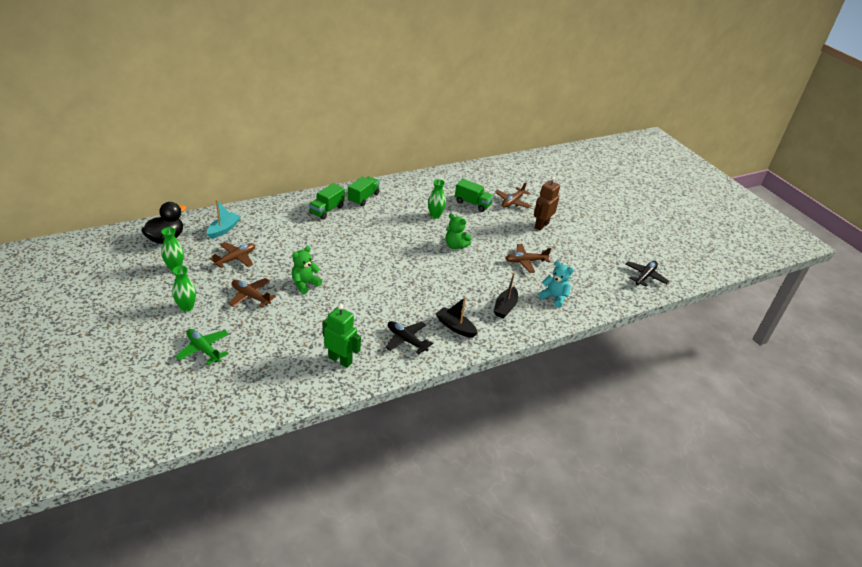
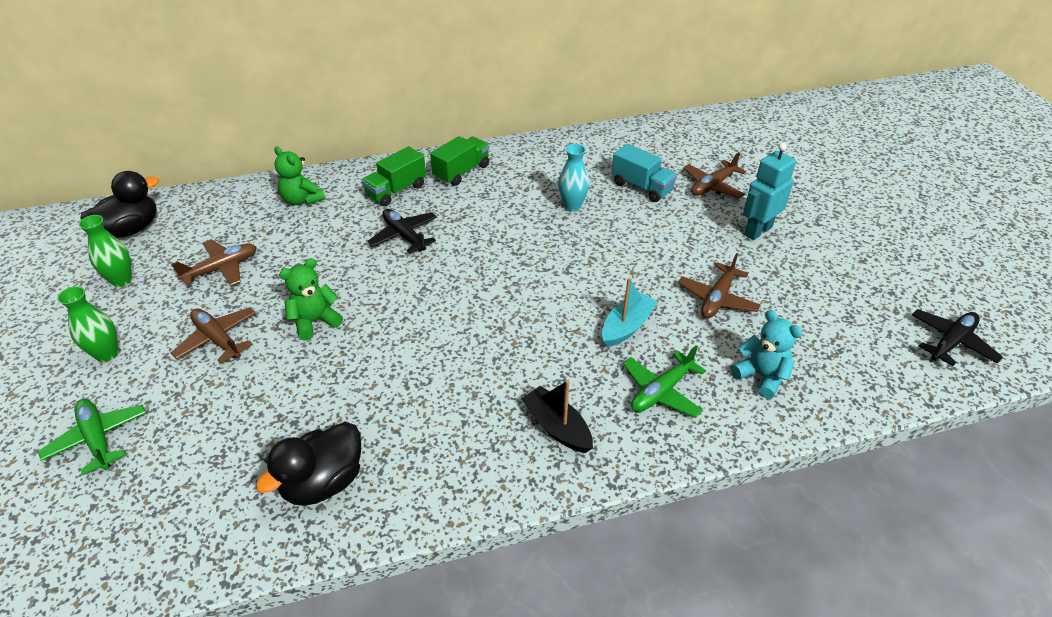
camera: 15 degrees right, 5 degrees up
(224, 229) = (224, 217): turquoise boat -> turquoise boat (627, 326)
(340, 360) = (323, 482): green robot -> black duck
(406, 340) = (457, 449): black plane -> black plane (404, 236)
(435, 216) = (572, 206): green vase -> turquoise vase
(455, 245) = (594, 262): green teddy bear -> green teddy bear (302, 200)
(472, 204) = (641, 187): green truck -> turquoise truck
(505, 307) = (661, 391): black boat -> green plane
(525, 261) = (717, 299): brown plane -> brown plane turned 60 degrees counterclockwise
(541, 225) = (757, 231): brown robot -> turquoise robot

